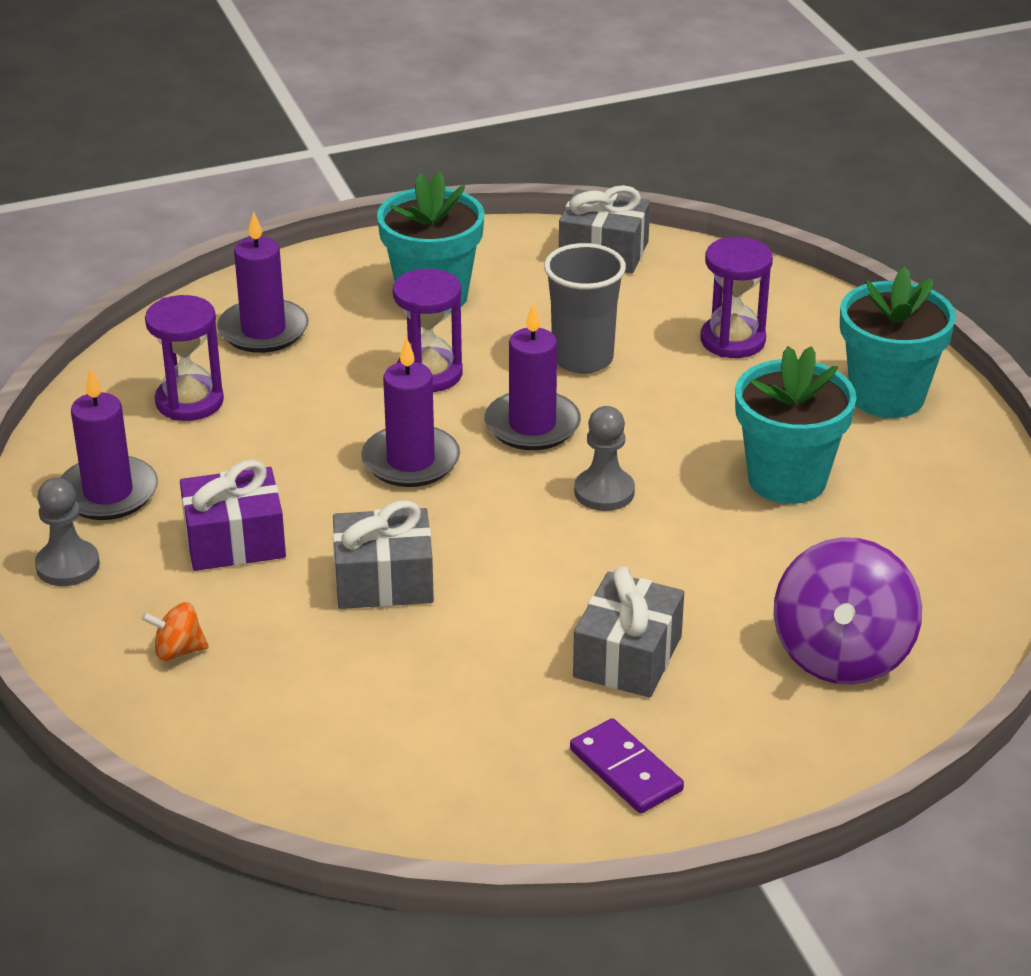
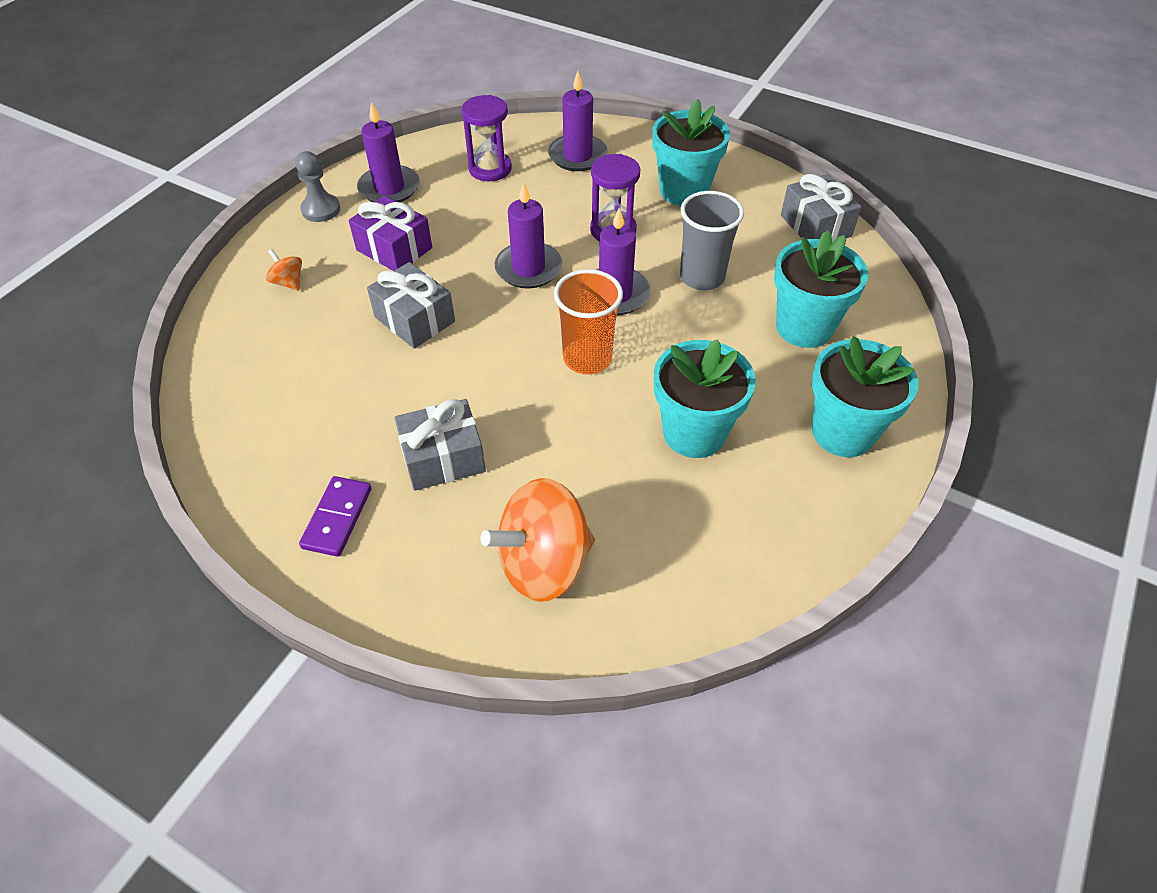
camera: 50 degrees right, 15 degrees up
(604, 492) = (587, 358): grey pawn -> orange cup
(732, 340) = (804, 327): purple hourglass -> turquoise flower pot
(842, 655) = (544, 563): purple spinning top -> orange spinning top

